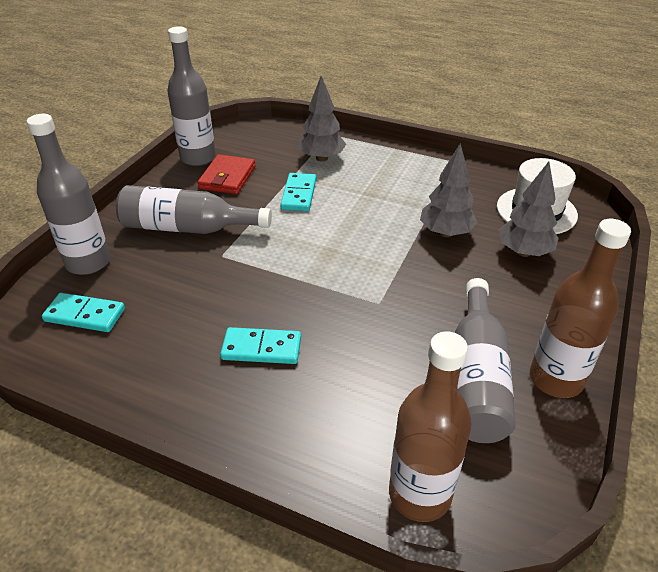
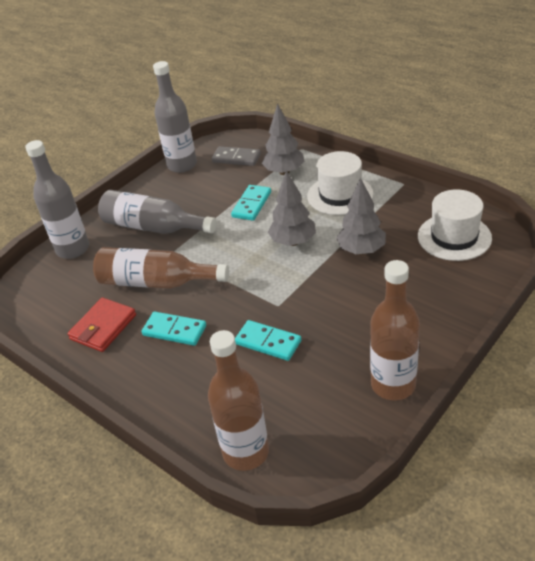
camera: 20 degrees right, 0 degrees up
(85, 315) = (59, 290): turquoise domino -> turquoise domino (268, 342)
(215, 291) = (156, 282): none -> brown bottle
(227, 178) = (199, 185): red wallet -> red wallet (103, 327)
(260, 147) = (236, 158): none -> grey domino
(394, 178) = (340, 195): none -> white hat
(476, 377) = (328, 374): grey bottle -> none
(523, 252) = (422, 274): grey tree -> grey tree (293, 242)

